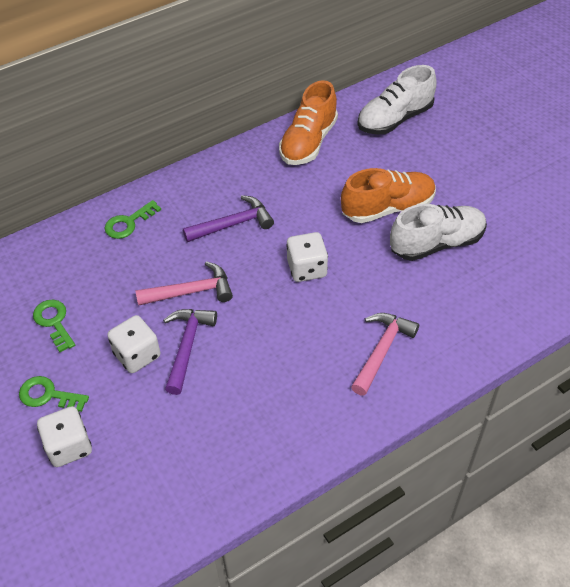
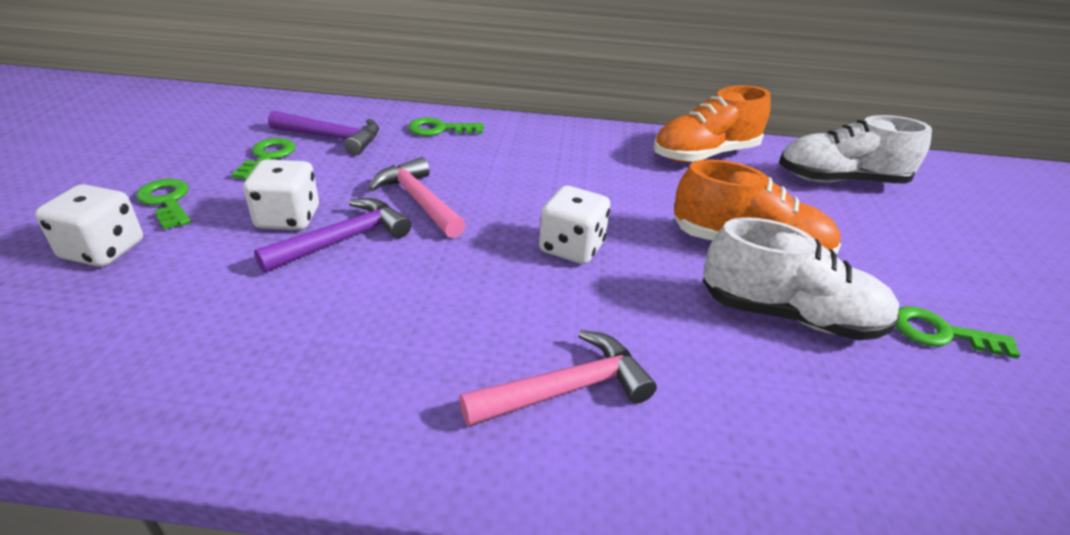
camera: 35 degrees right, 15 degrees down
(191, 291) = (418, 200): pink hammer -> pink hammer turned 150 degrees counterclockwise
(233, 224) = (538, 174): purple hammer -> purple hammer (332, 138)
(501, 211) = (940, 333): none -> green key

